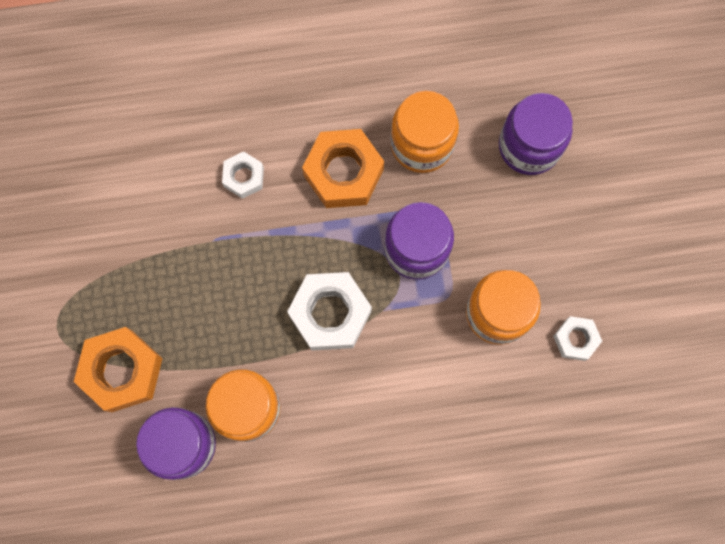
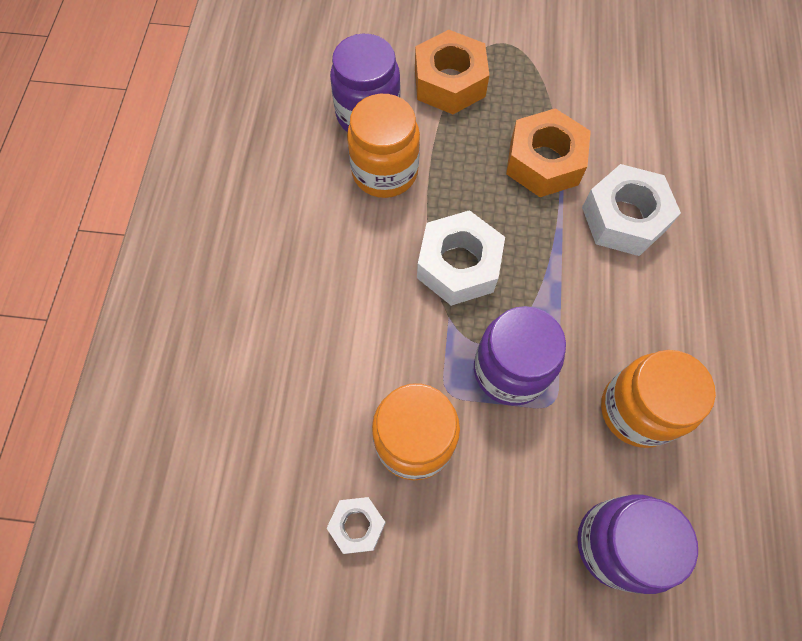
camera: 105 degrees right, 10 degrees down
(244, 177) = (624, 218): white nut -> white nut, size x1.82
(343, 173) = (614, 315): orange nut -> orange nut (544, 162)

